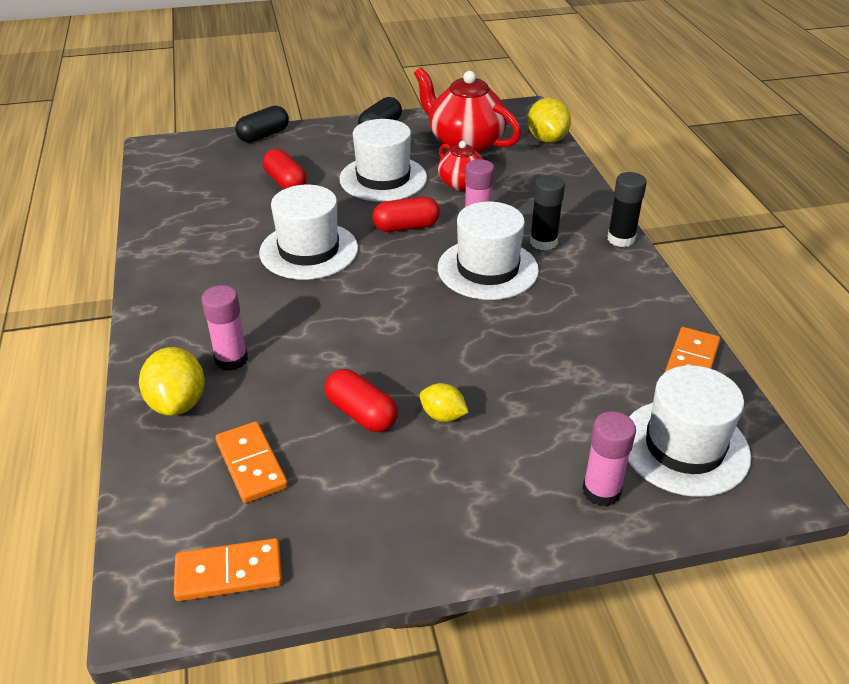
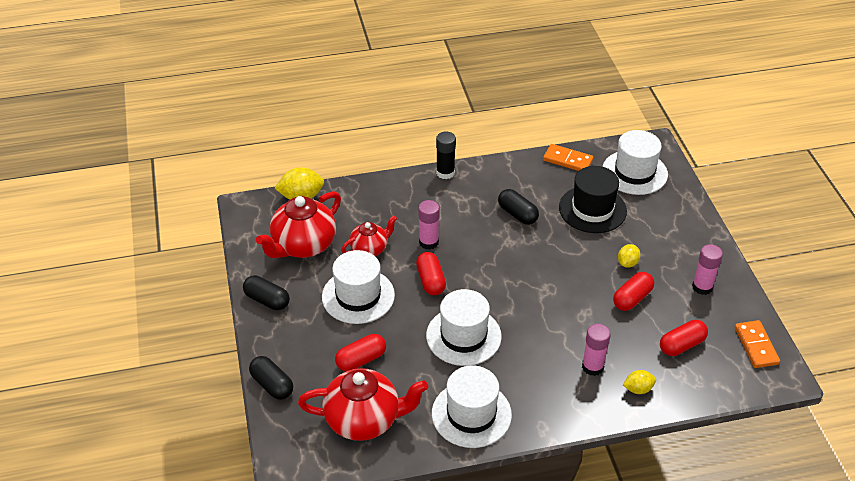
camera: 90 degrees left, 5 degrees up
(177, 403) = (638, 389): yellow lemon -> yellow lemon, size x0.60
(201, 186) = (364, 420): none -> red teapot
(251, 464) = (681, 345): orange domino -> red capsule
(487, 269) = (483, 239): white hat -> white hat (471, 414)
(543, 242) = (450, 209): black glue stick -> none
(544, 302) = (517, 214): none -> black capsule
(570, 383) = (592, 209): none -> black hat
(601, 491) = (670, 205): pink glue stick -> pink glue stick (702, 287)

